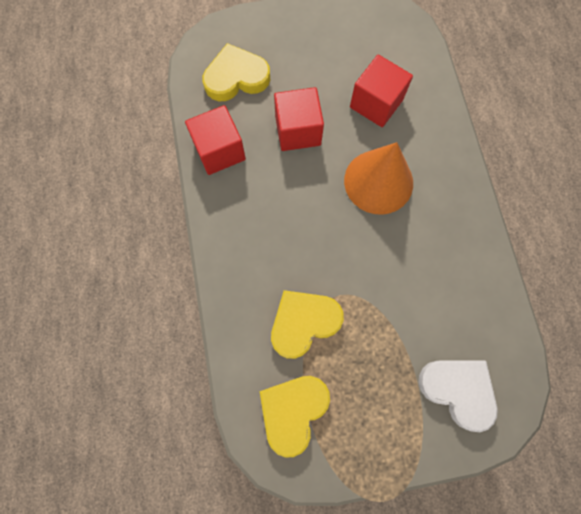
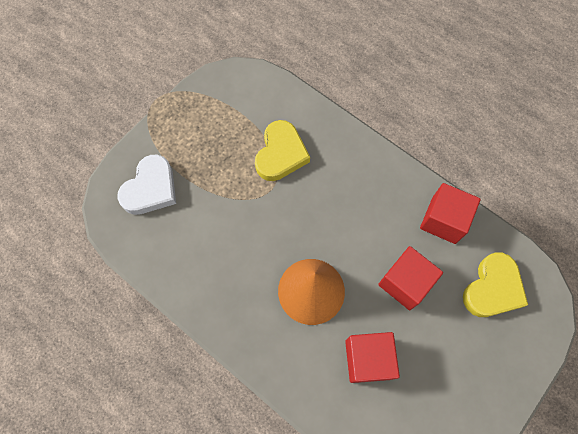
camera: 140 degrees right, 5 degrees down
(293, 411) = (245, 103): yellow heart -> none
(458, 390) = (151, 189): white heart -> white heart turned 60 degrees counterclockwise

